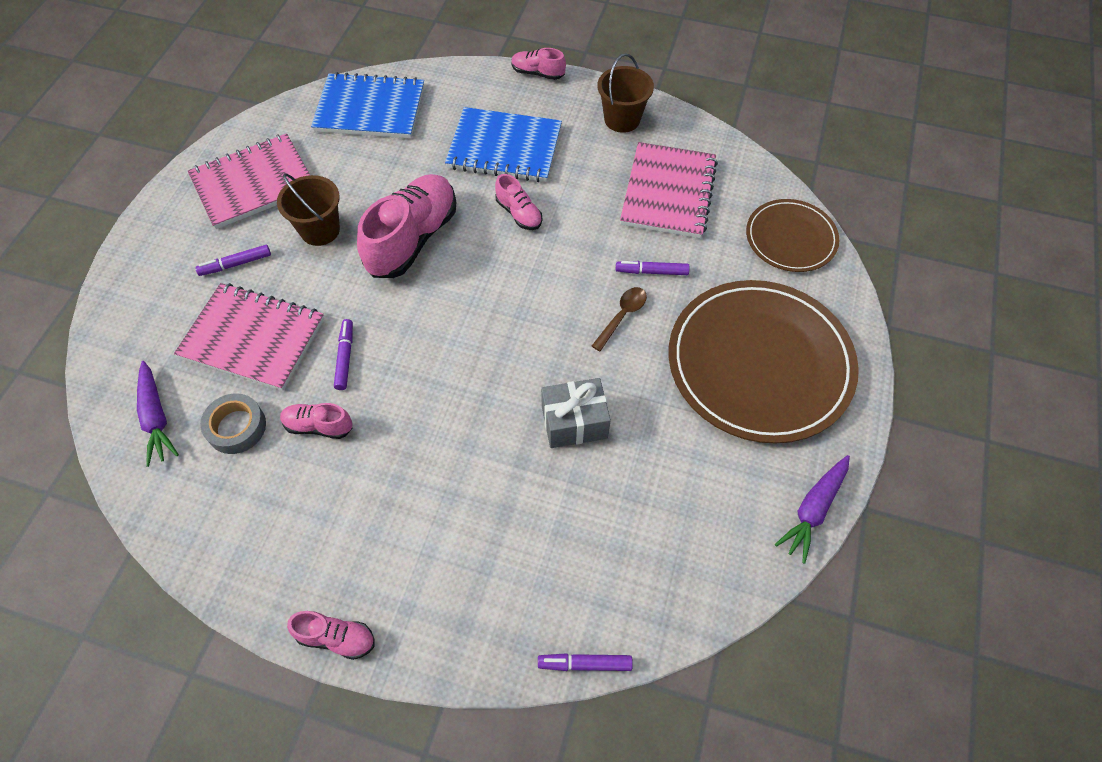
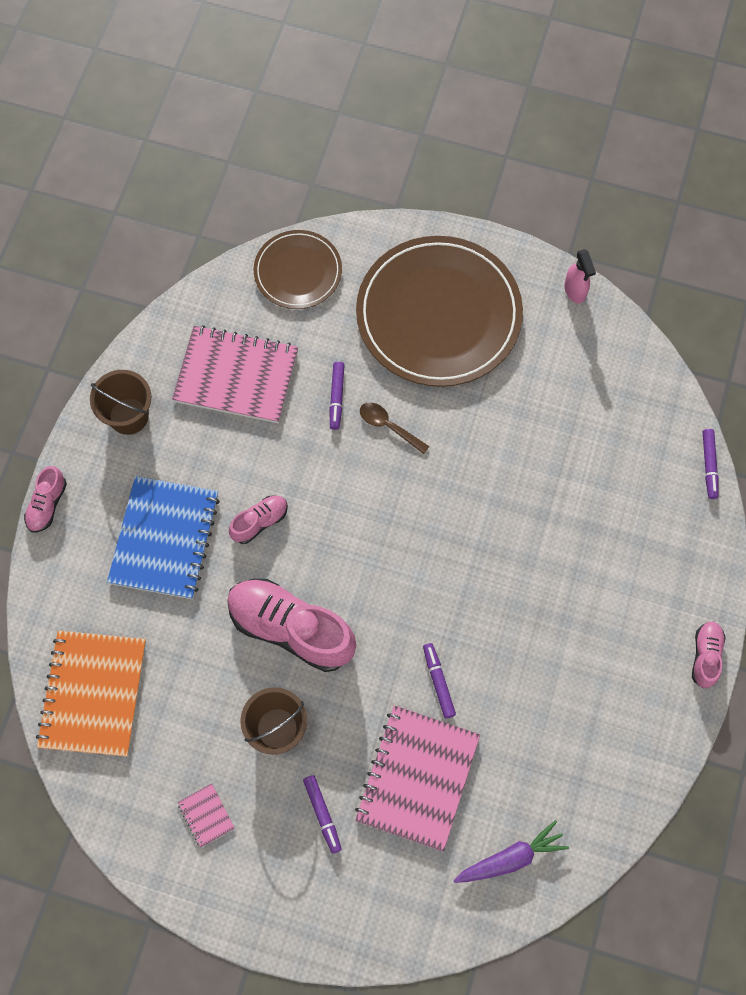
camera: 90 degrees left, 10 degrees up
(236, 427) = (518, 776): grey tape -> none
(253, 183) = (206, 815): pink notebook -> pink notebook, size x0.42
(318, 426) = (514, 697): pink shoe -> none
(345, 357) = (438, 681): purple marker -> purple marker turned 75 degrees clockwise
(370, 109) = (93, 694): blue notebook -> orange notebook
(574, 422) = (502, 470): grey gift -> none
(813, 510) = (575, 291): purple carrot -> pink spray bottle

